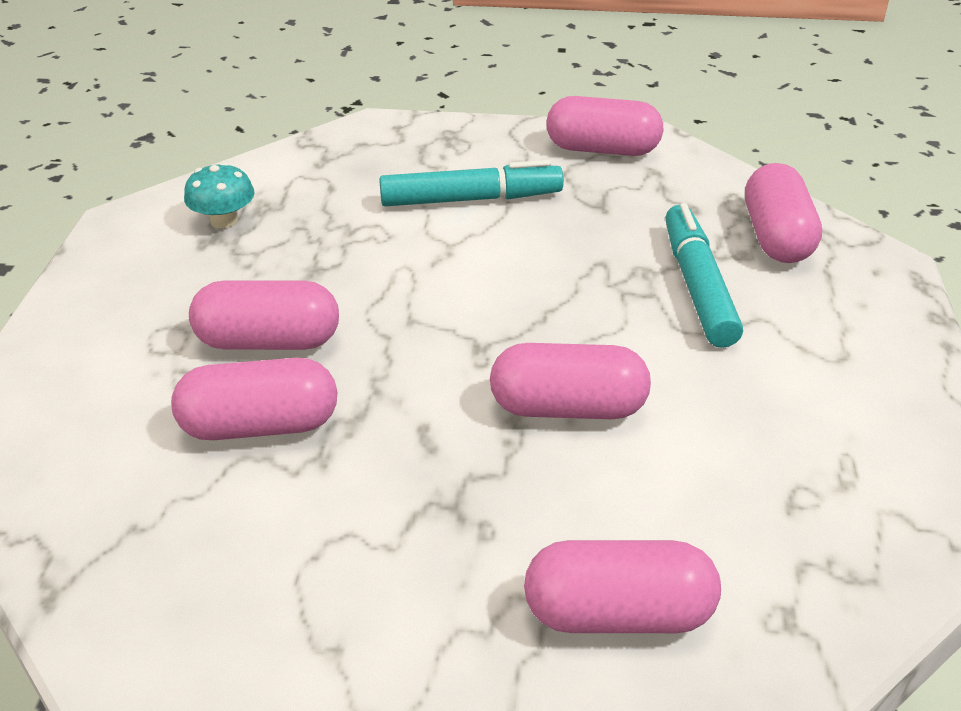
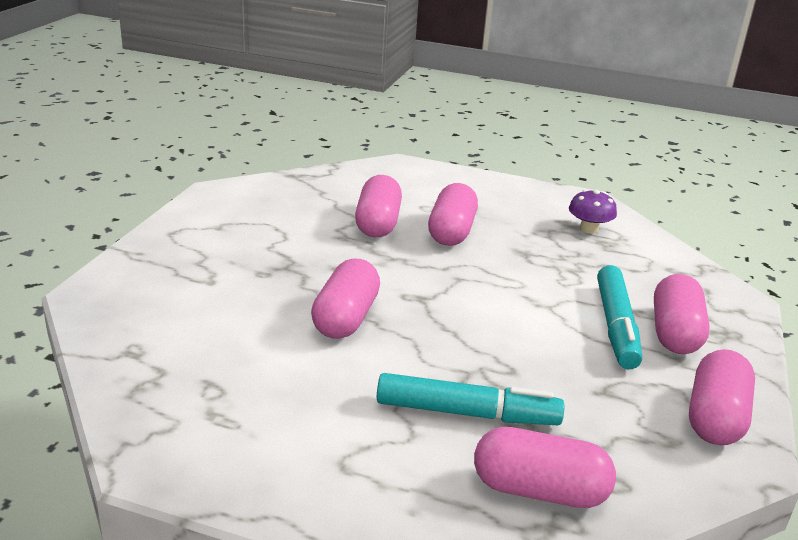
camera: 100 degrees right, 10 degrees down
(224, 220) = (589, 229): turquoise mushroom -> purple mushroom
(618, 613) = (179, 300): pink capsule -> pink capsule (674, 333)

